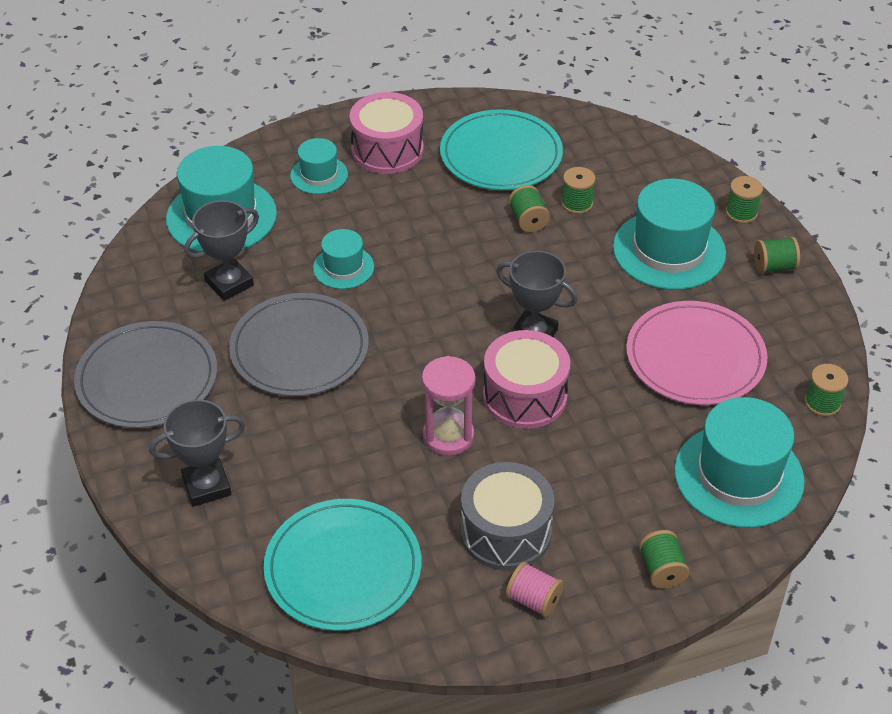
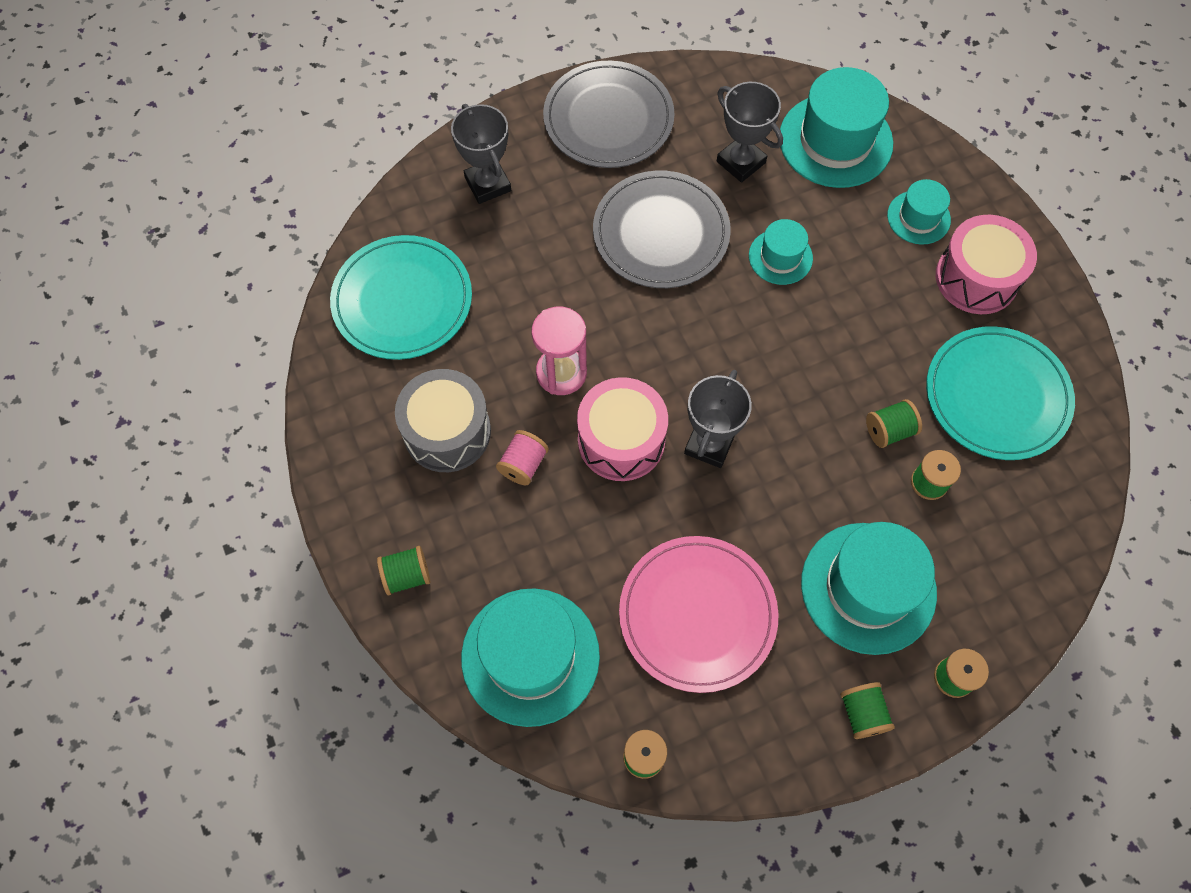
camera: 85 degrees right, 20 degrees up
(533, 600) = (370, 460): pink spool -> pink spool (523, 464)

